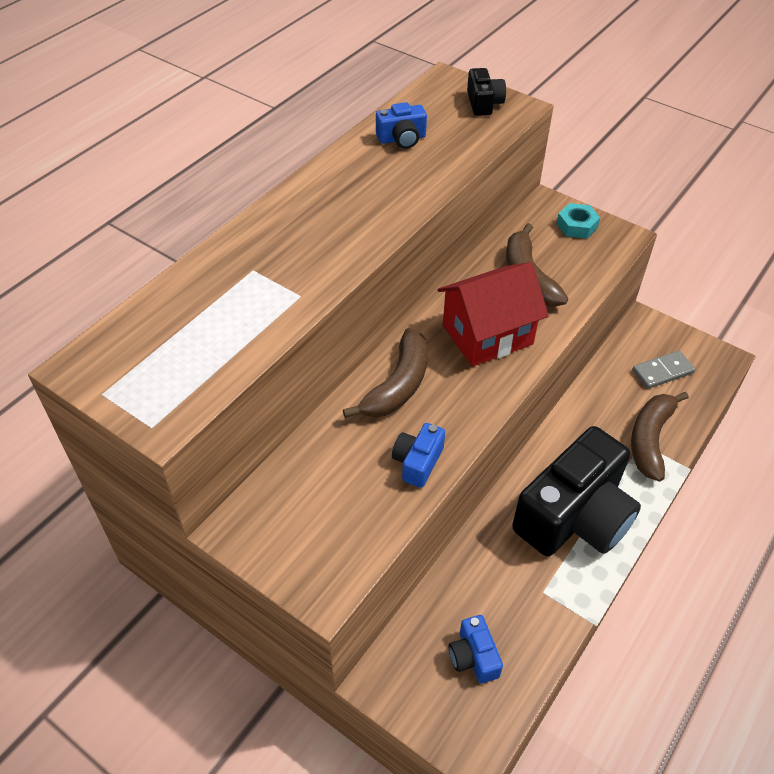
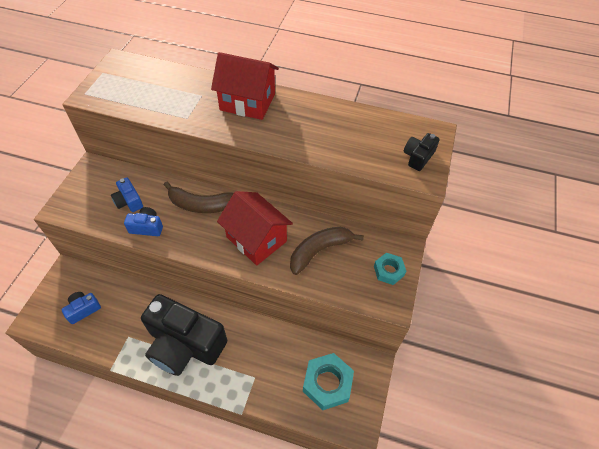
camera: 70 degrees right, 5 degrees up
(300, 223) = (247, 102): none -> red house
(402, 139) = (351, 125): blue camera -> blue camera (129, 201)
(483, 103) = (418, 157): black camera -> black camera turned 150 degrees clockwise
(650, 439) = (260, 383): brown banana -> none
(662, 371) = (327, 383): grey domino -> turquoise nut

